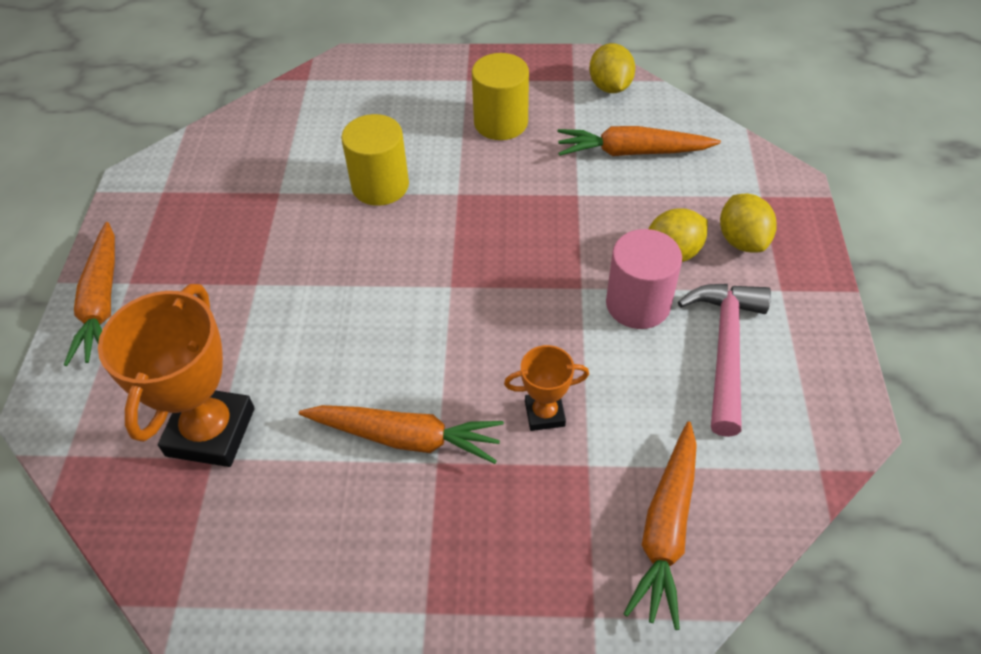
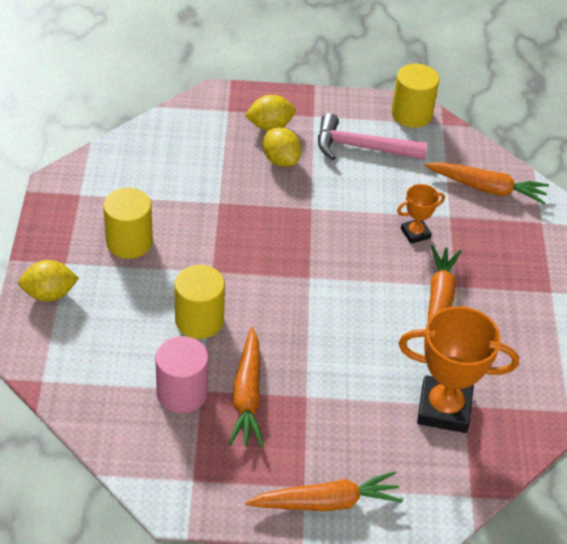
camera: 95 degrees left, 5 degrees down
(544, 413) = (415, 233): orange trophy -> orange trophy turned 75 degrees clockwise
(610, 87) = (93, 173): yellow lemon -> yellow lemon (49, 294)
(632, 152) = (175, 168): orange carrot -> orange carrot (247, 395)
(638, 304) = (325, 182): pink cylinder -> pink cylinder (182, 393)
(830, 422) = (411, 114): none -> yellow cylinder

